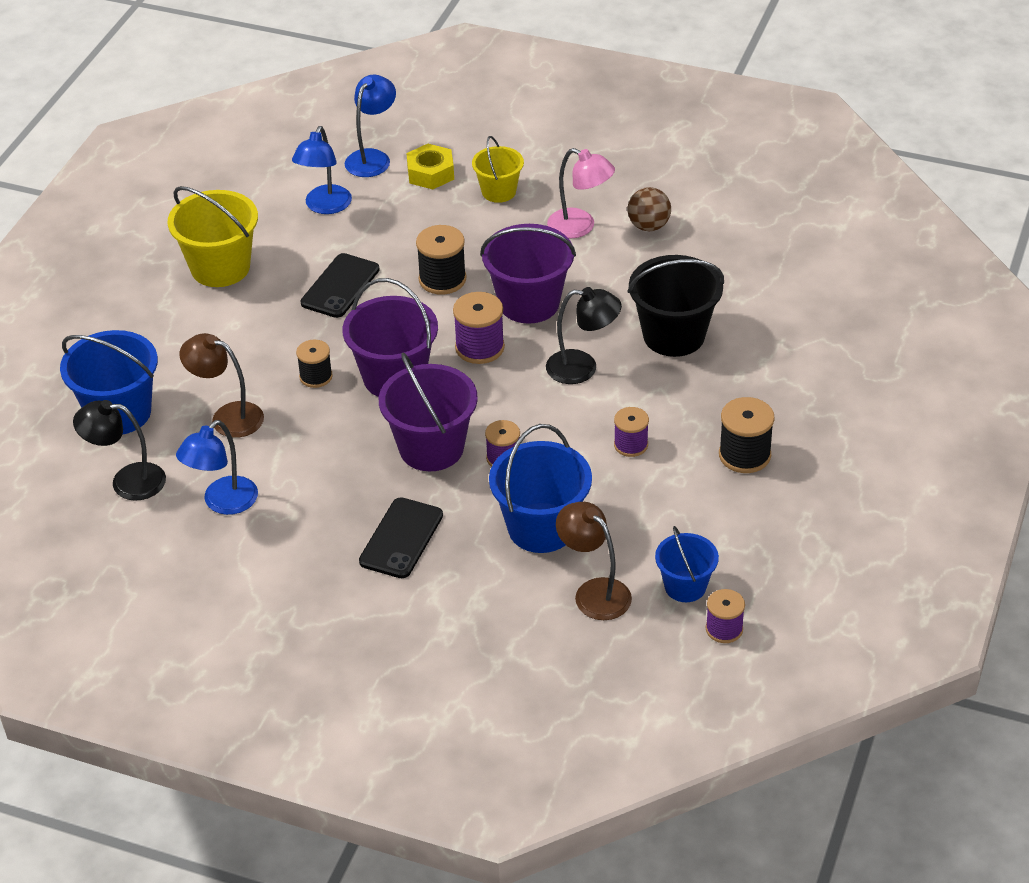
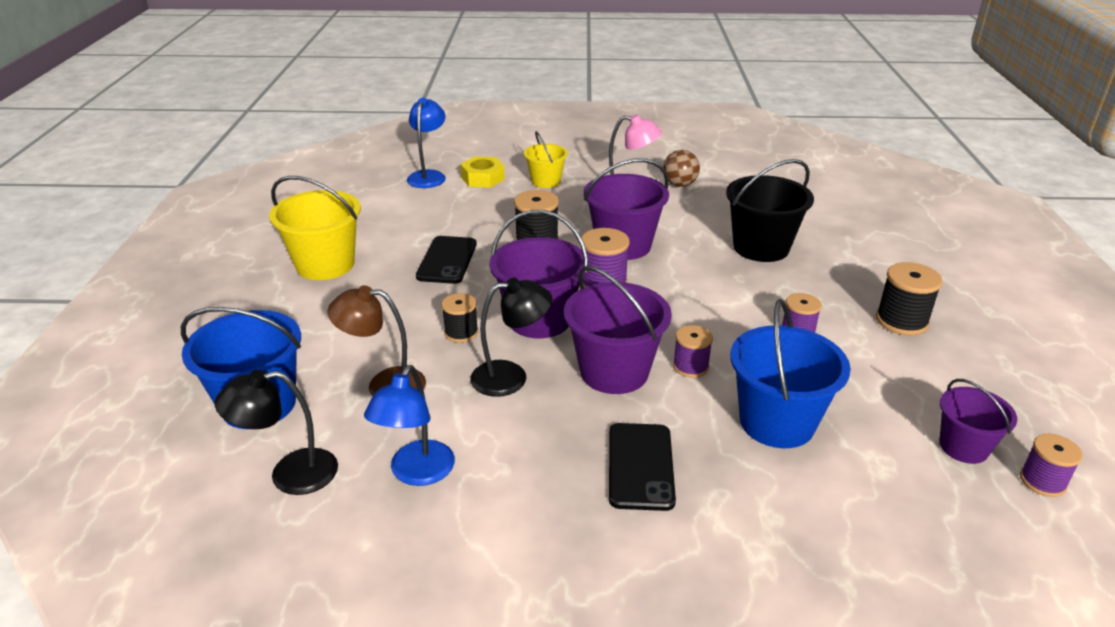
camera: 20 degrees left, 10 degrees down
(325, 206) = (404, 210): blue lamp -> none
(582, 368) = (705, 282): black lamp -> black lamp (511, 377)
(594, 592) = (882, 475): brown lamp -> none
(685, 586) = (963, 447): blue bucket -> purple bucket

